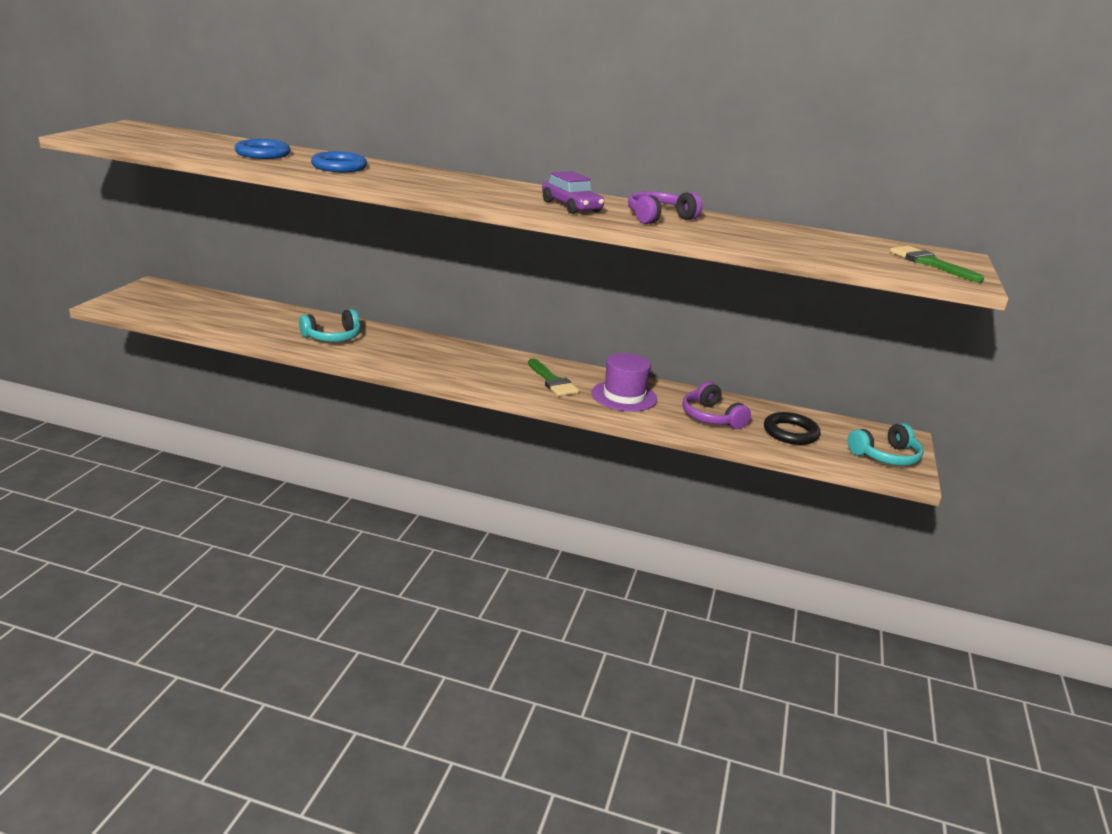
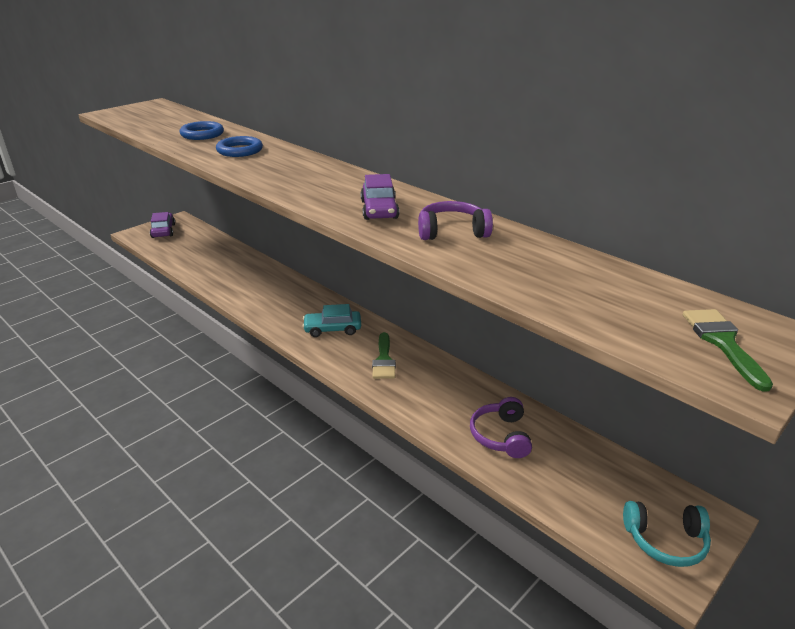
camera: 30 degrees right, 5 degrees up
(147, 298) = (163, 231): none -> purple car
(333, 337) = (251, 284): turquoise headphones -> none
(473, 364) = (332, 329): none -> turquoise car
(624, 396) = (435, 390): purple hat -> none
(790, 433) = (573, 477): black ring -> none

